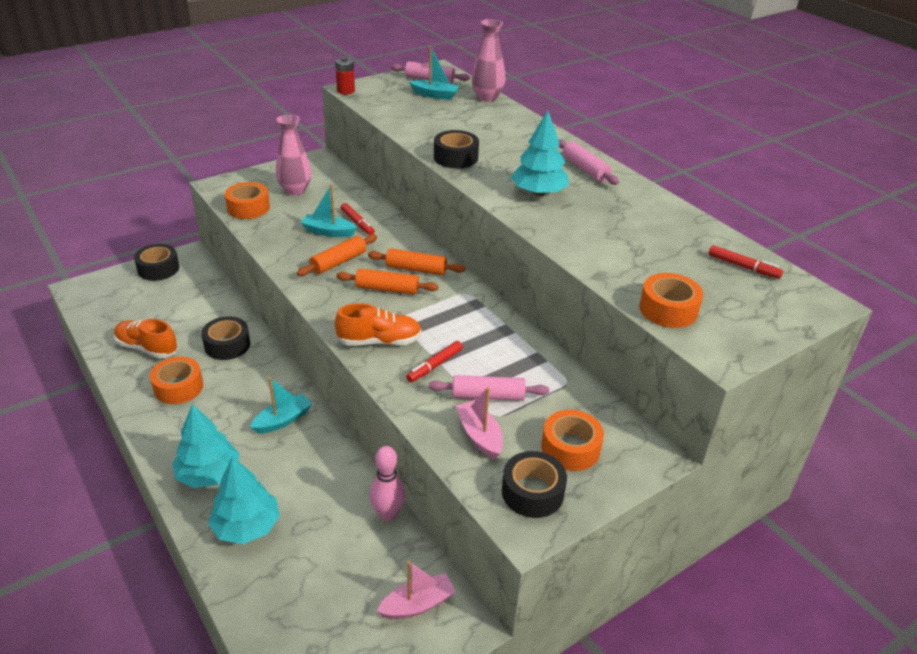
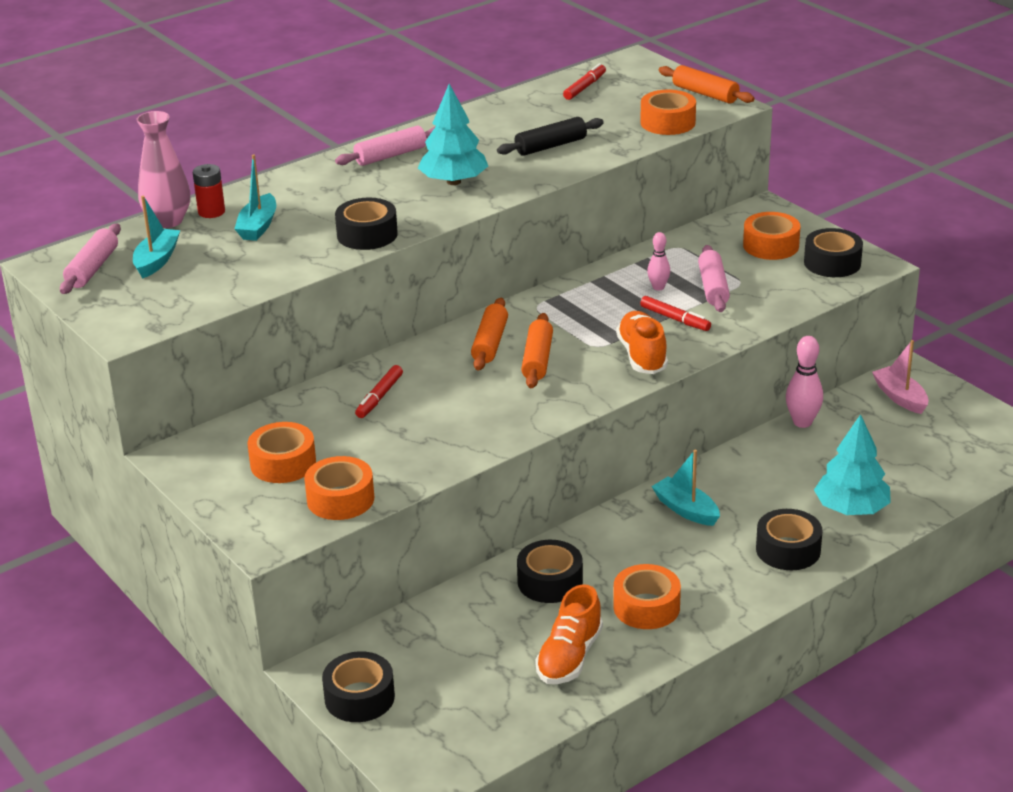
camera: 90 degrees left, 5 degrees down
(209, 474) = (788, 550): turquoise tree -> black tape
(295, 190) = (283, 463): pink vase -> orange tape
(328, 232) = (405, 418): turquoise boat -> turquoise boat (258, 226)
(338, 262) = (482, 401): orange rolling pin -> orange rolling pin (705, 94)
(346, 91) = (134, 335): red battery -> red battery (211, 212)
(357, 223) = (379, 397): red marker -> red marker turned 150 degrees clockwise
(480, 435) = (771, 290): pink boat -> none
(491, 361) = (658, 287): none -> pink bowling pin
(607, 239) = (550, 146): none -> black rolling pin

